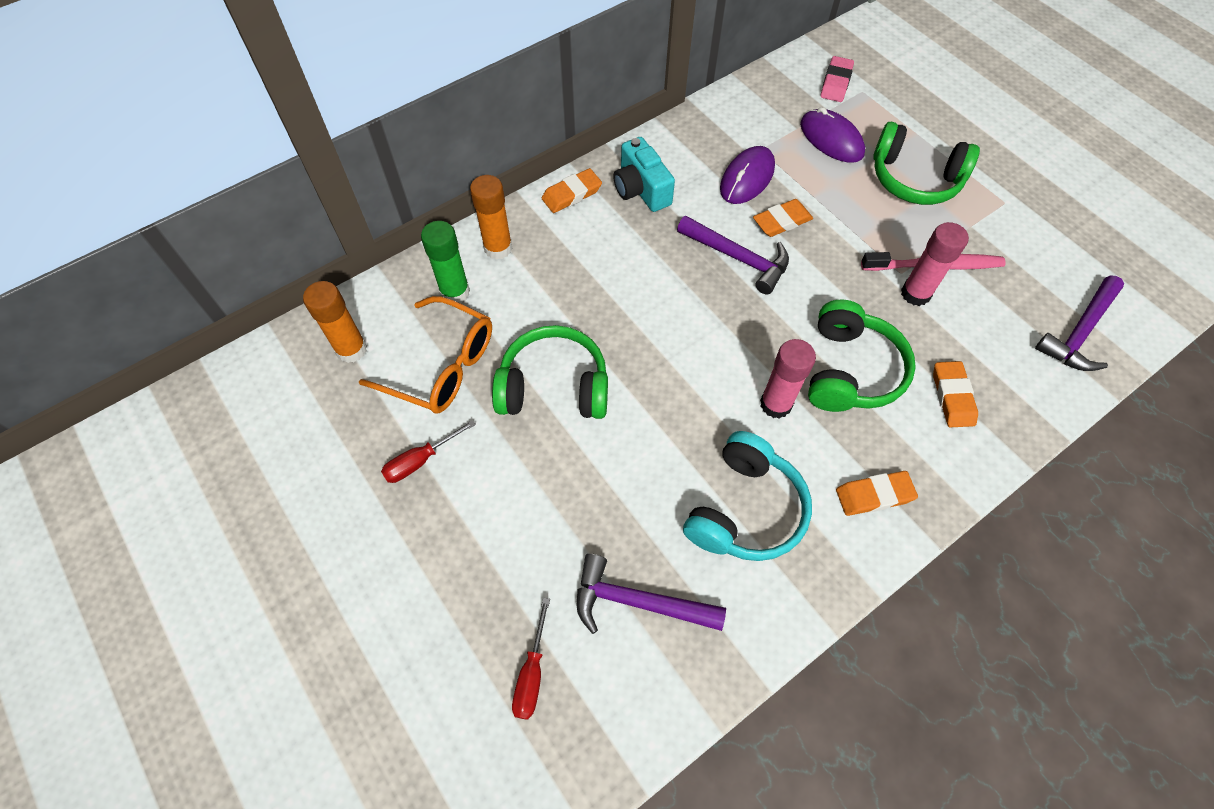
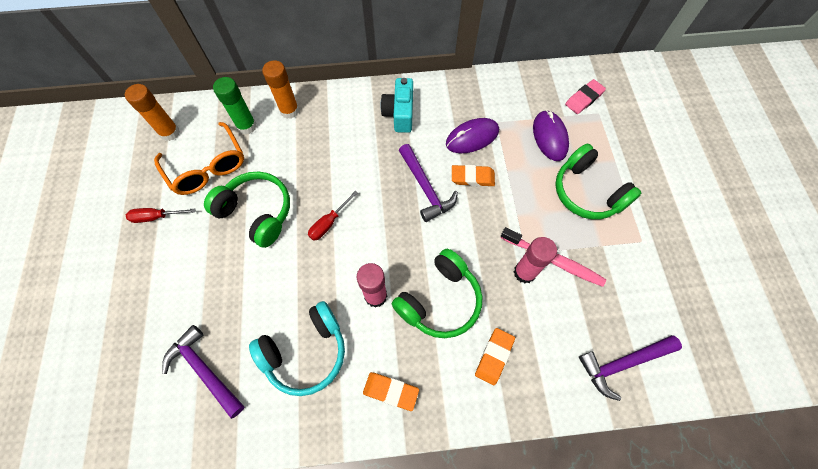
camera: 30 degrees right, 5 degrees up
(532, 674) = (120, 375): red screwdriver -> red screwdriver (329, 223)
(572, 194) = (356, 97): orange eraser -> none

